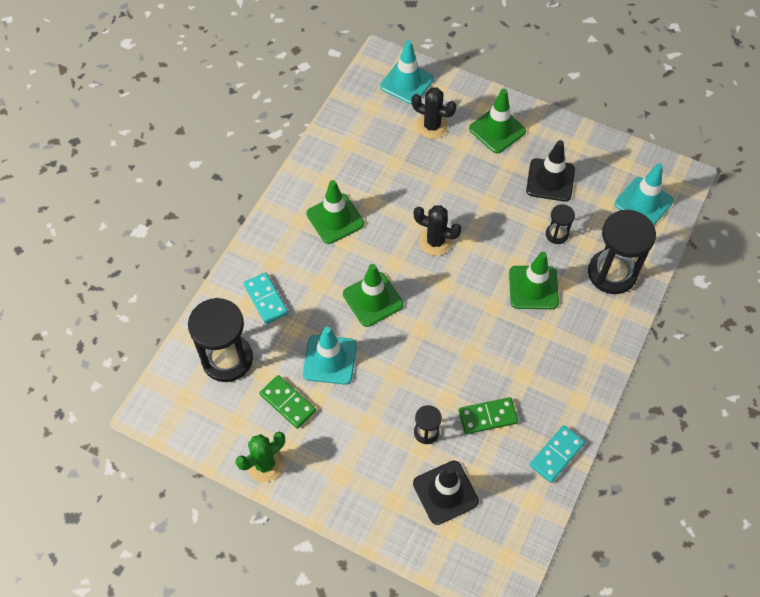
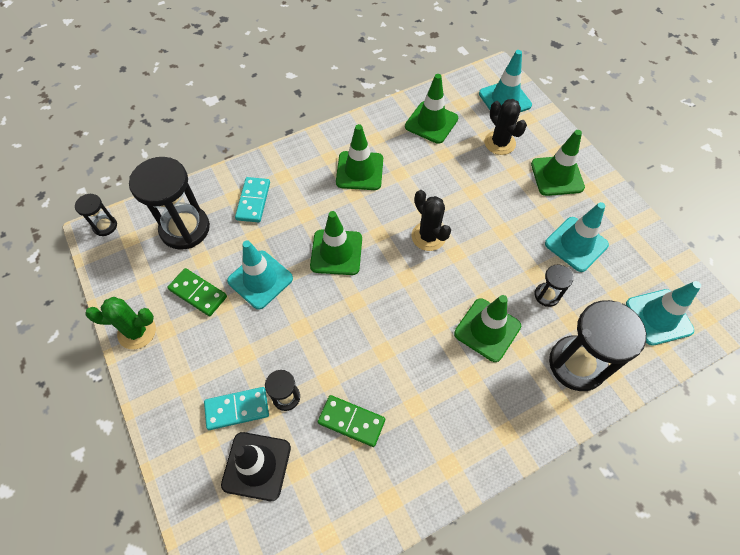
camera: 35 degrees right, 0 degrees up
(152, 401) = (105, 226): none -> black hourglass
(288, 402) = (198, 293): green domino -> green domino turned 45 degrees counterclockwise
(361, 139) = (431, 122): none -> green traffic cone
(550, 180) = (576, 244): black traffic cone -> turquoise traffic cone
(556, 454) = (387, 506): turquoise domino -> turquoise domino (237, 409)

